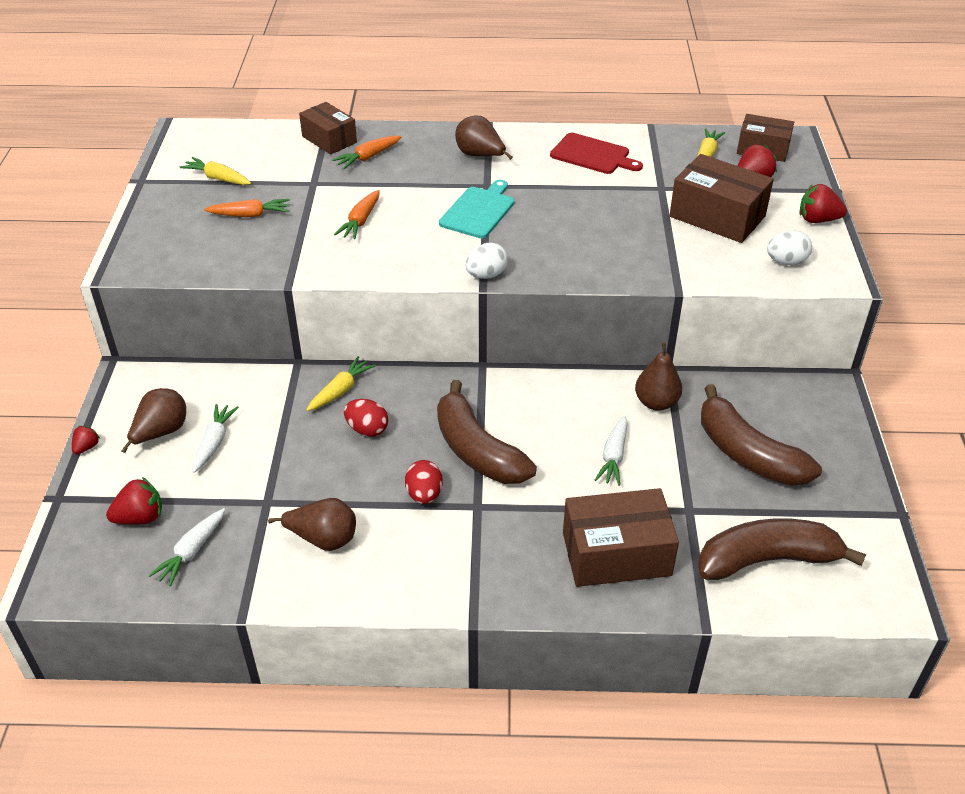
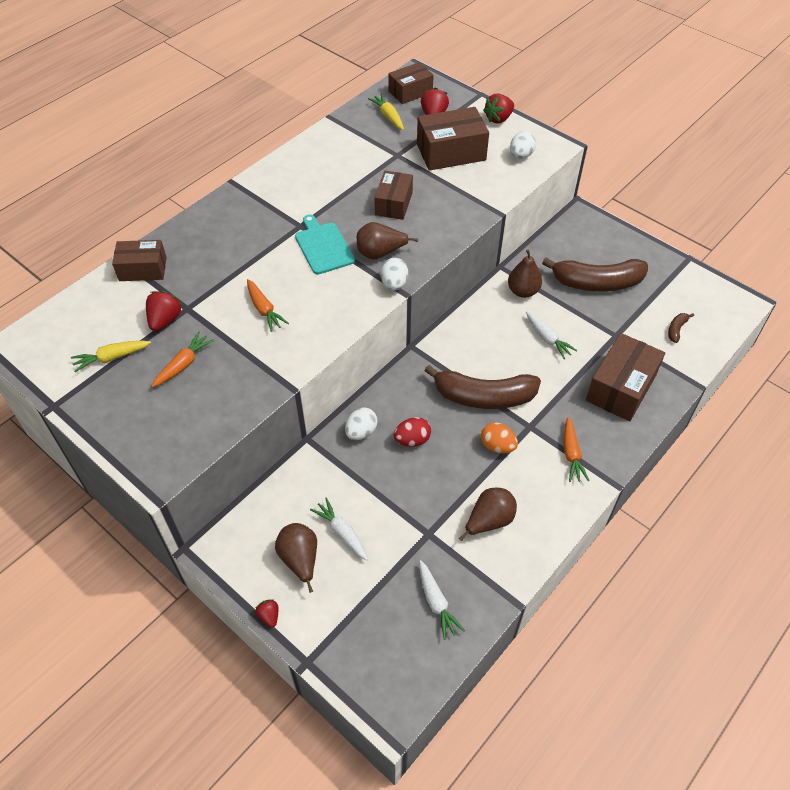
camera: 50 degrees left, 10 degrees up
(140, 517) = (376, 617): red strawberry -> red strawberry (165, 320)
(341, 390) = (361, 432): yellow carrot -> white egg
(368, 157) = (192, 262): orange carrot -> orange carrot (571, 454)
(424, 495) = (497, 446): red egg -> orange egg
(480, 156) = (263, 208): brown pear -> brown pear (380, 253)
(591, 220) = (393, 204): none -> brown box
(592, 155) = (328, 160): red cutting board -> none
(767, 560) = (676, 329): brown banana -> brown banana, size x0.40

